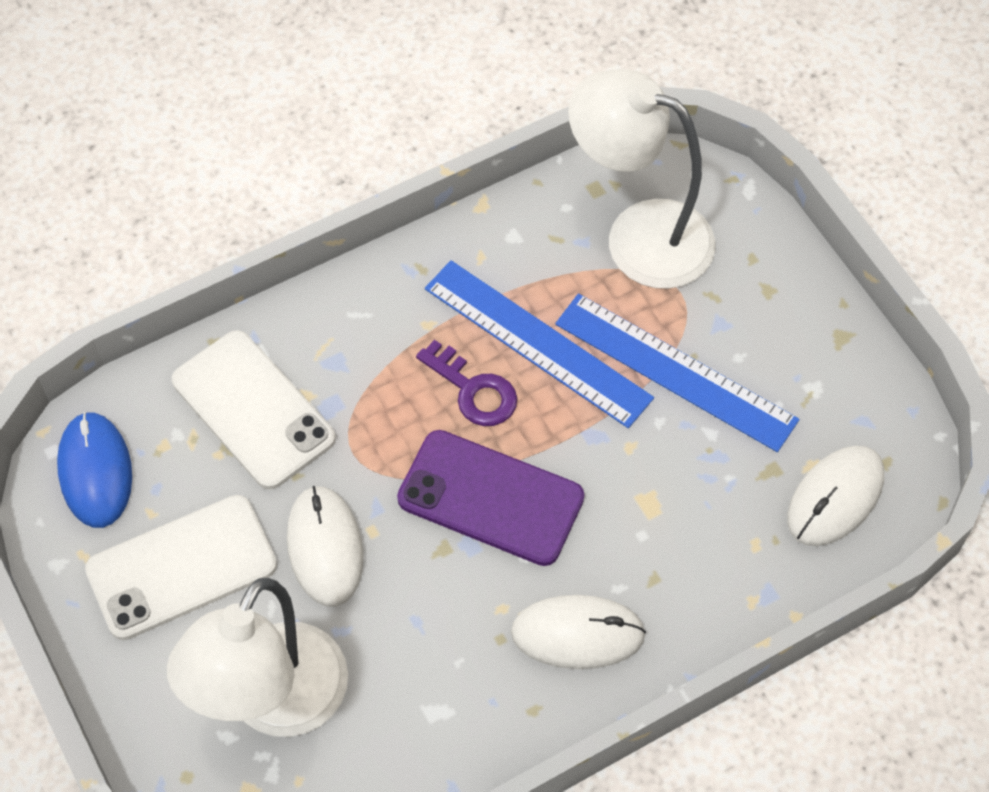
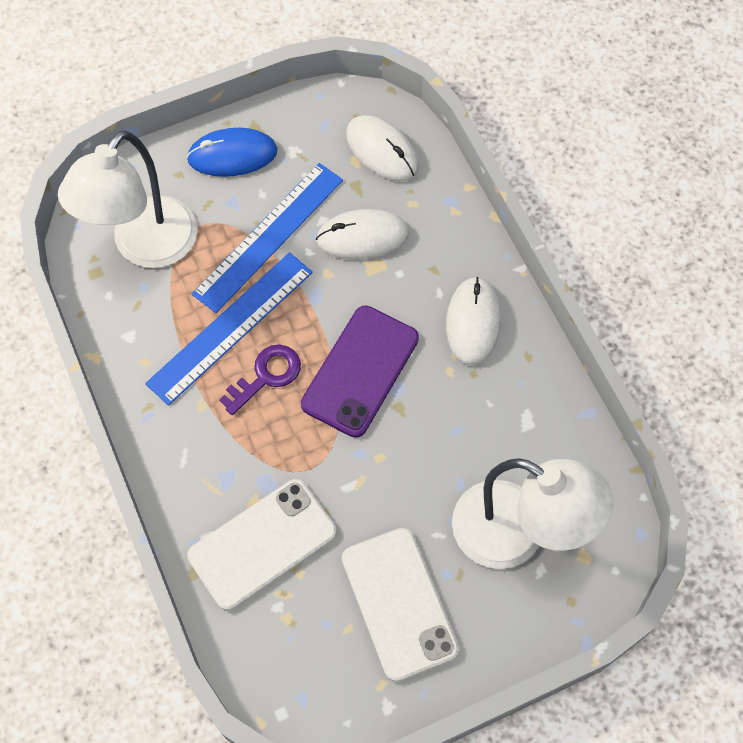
camera: 85 degrees left, 5 degrees up
(95, 471) = (305, 675): blue mouse -> blue mouse (232, 155)
(325, 548) = (391, 492): white mouse -> white mouse (362, 237)

